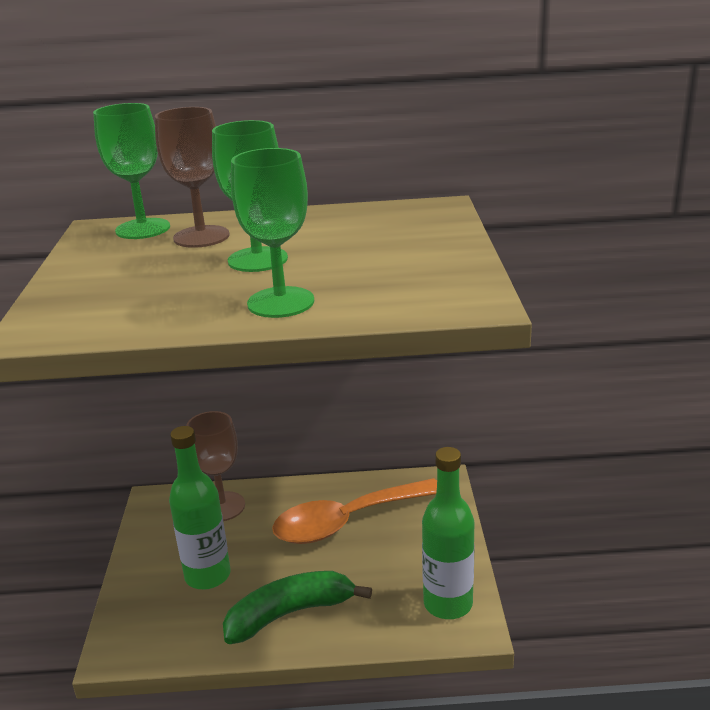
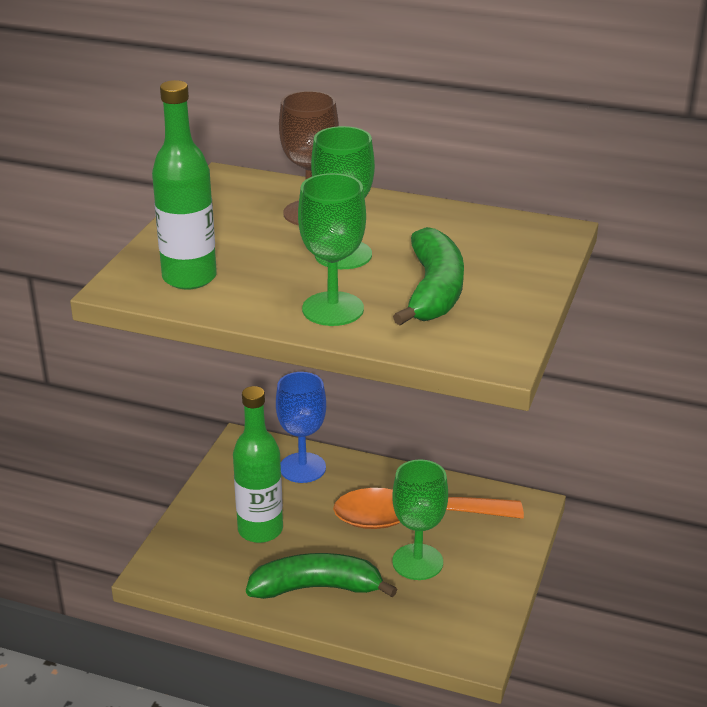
camera: 20 degrees right, 5 degrees up
(143, 229) = (265, 190): green goblet -> green goblet (417, 562)
(222, 506) = (302, 468): brown goblet -> blue goblet
(369, 268) = (434, 291): none -> green banana
(448, 604) = (465, 626): green bottle -> green bottle (189, 278)

